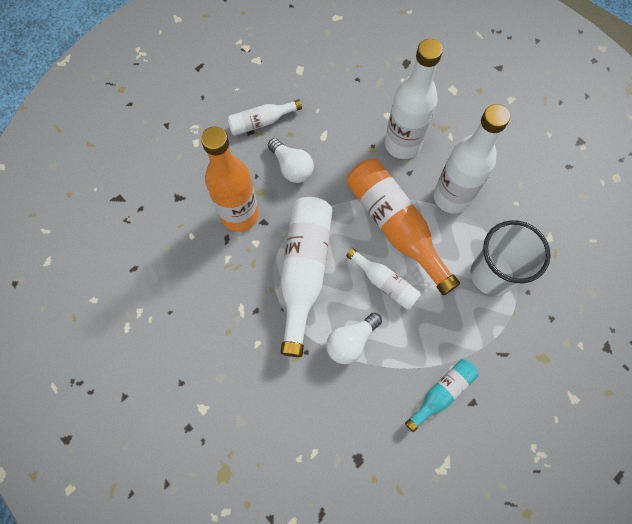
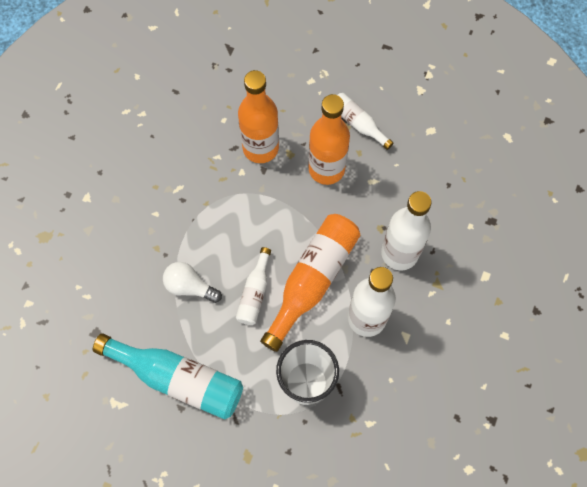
camera: 65 degrees right, 0 degrees up
(292, 167) = (326, 169): white light bulb -> orange bottle
(304, 272) = (234, 222): white bottle -> none
(442, 393) = (178, 378): turquoise bottle -> turquoise bottle, size x1.88

